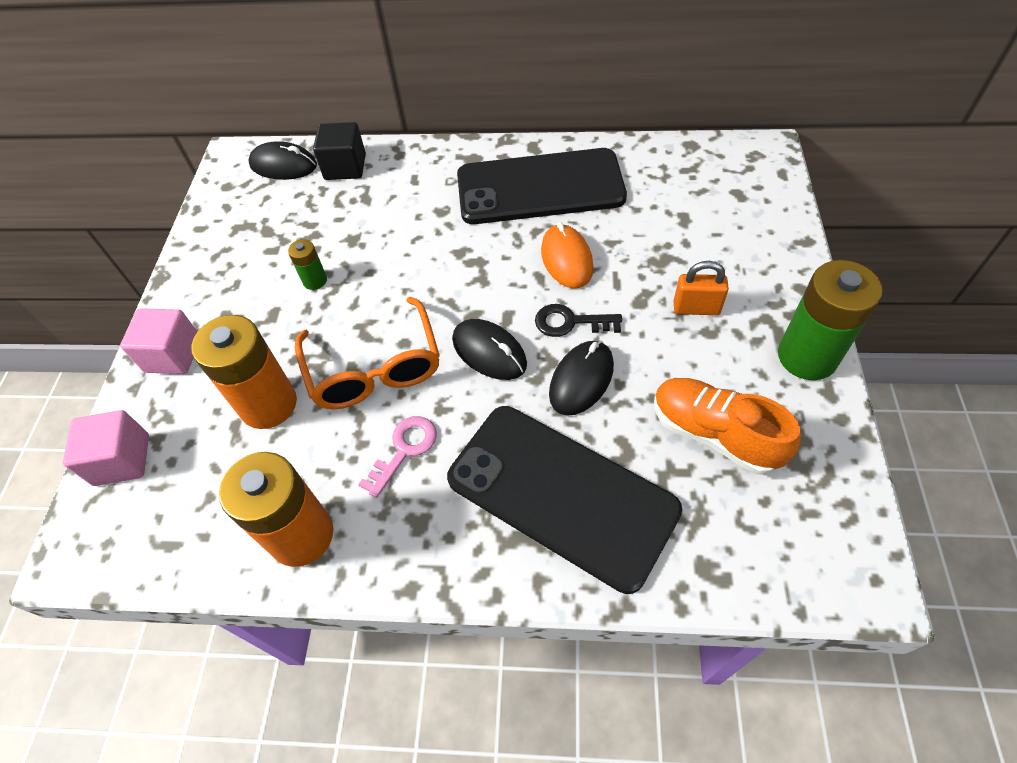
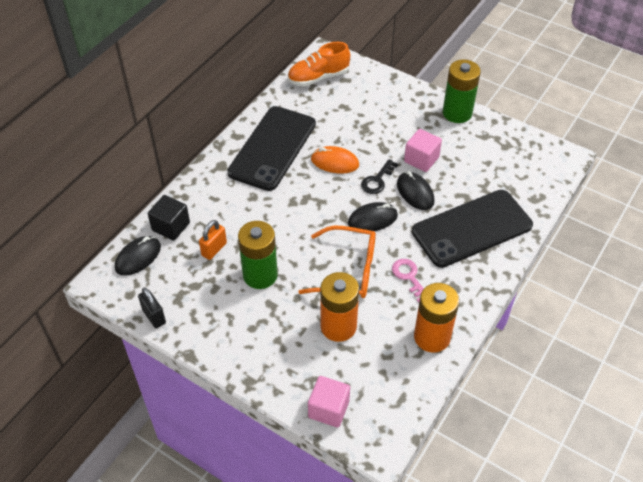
camera: 65 degrees left, 5 degrees down
(173, 355) = (265, 364): pink cube -> pink cube (421, 159)
(204, 220) = (154, 316): none -> black padlock
(315, 281) = (260, 275): green battery -> green battery, size x2.10
(696, 308) = (404, 132): orange padlock -> orange padlock (214, 249)
(715, 434) = (475, 163): orange shoe -> orange shoe (318, 77)

